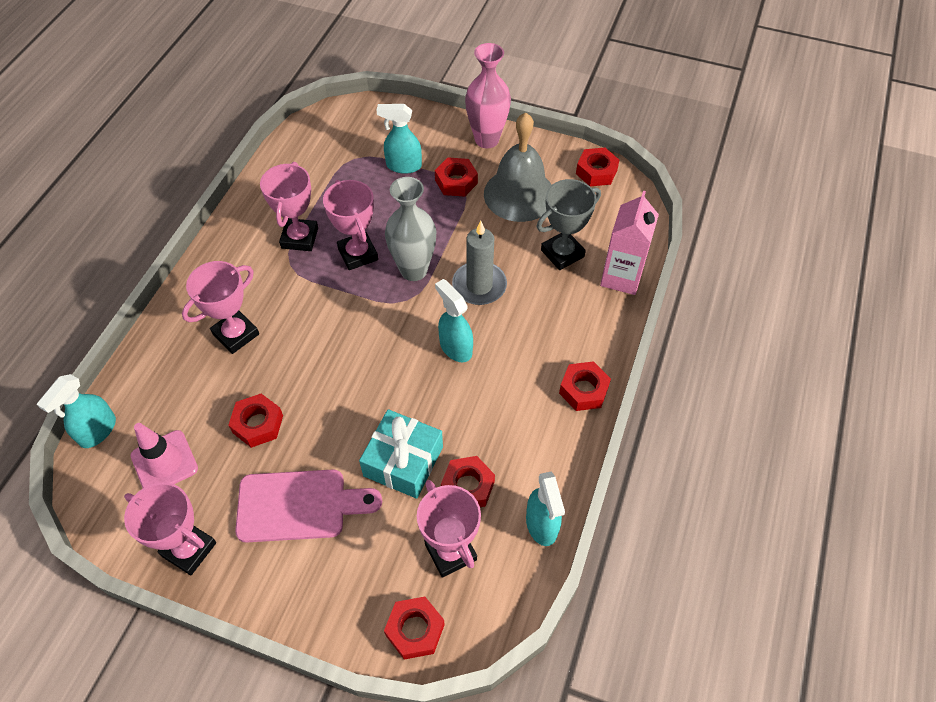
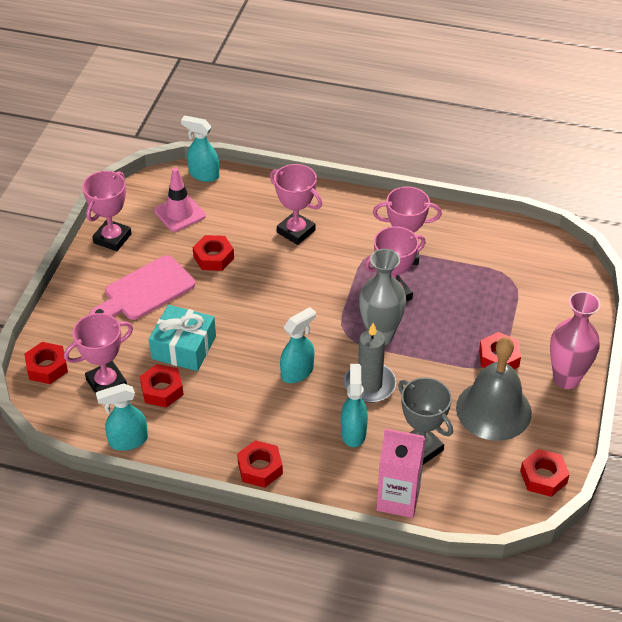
camera: 85 degrees right, 10 degrees down
(299, 506) = (145, 291): pink cutting board -> pink cutting board turned 60 degrees clockwise
(403, 166) = (510, 315): turquoise spray bottle -> turquoise spray bottle (353, 432)

